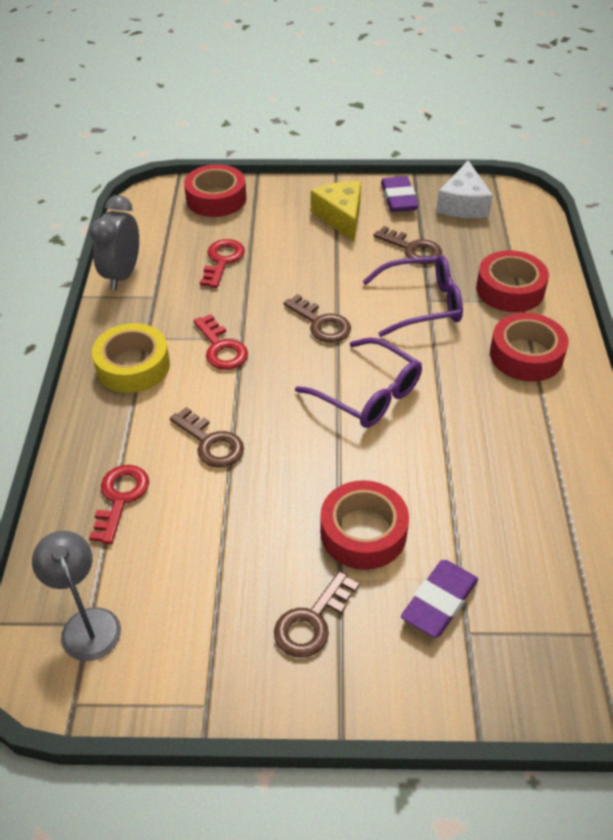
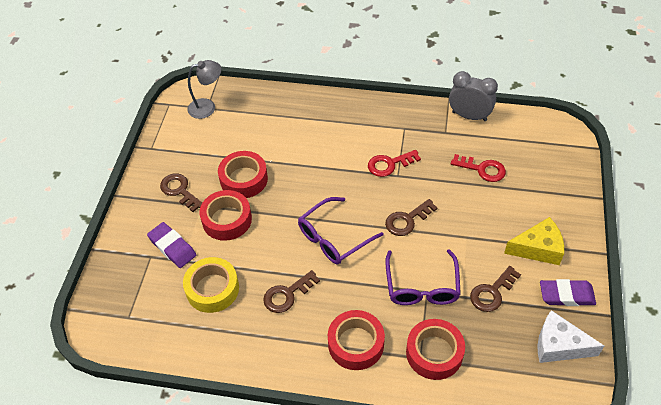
camera: 100 degrees right, 5 degrees up
(120, 498) = (278, 117): red key -> none
(133, 366) = (379, 122): yellow tape -> yellow tape (212, 289)
(211, 443) = (309, 156): brown key -> brown key (287, 294)
(216, 199) = (562, 169): red tape -> red tape (244, 179)

